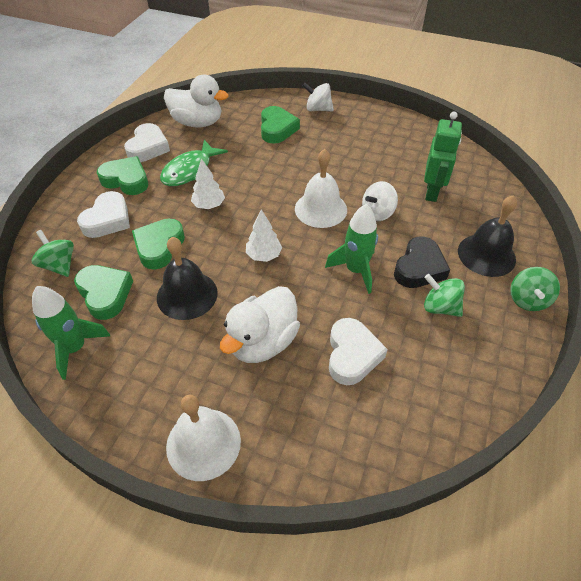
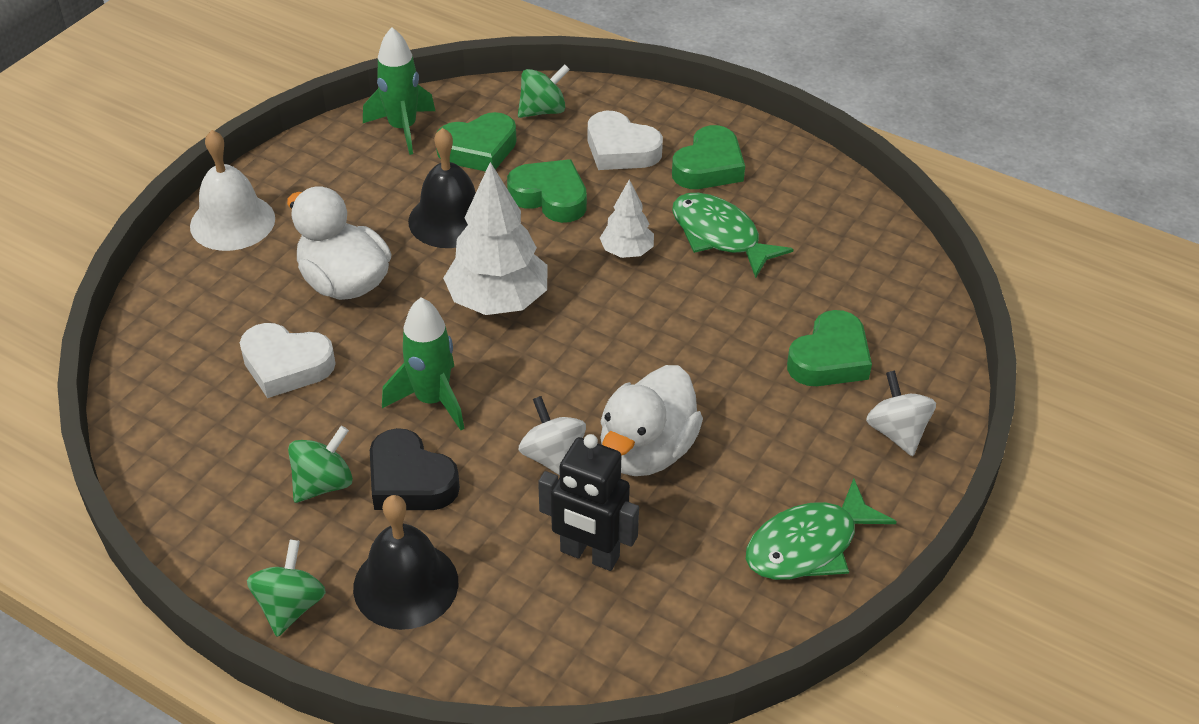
camera: 100 degrees right, 5 degrees down
(148, 147) = (792, 190): white heart -> none
(197, 123) = (862, 252): white duck -> white duck (646, 451)
(264, 255) = (498, 301): white tree -> white tree, size x1.83
(277, 129) = (830, 358): green heart -> green heart turned 60 degrees counterclockwise
(318, 109) = (897, 432): white spinning top -> white spinning top turned 45 degrees counterclockwise
(320, 209) = (583, 383): white bell -> none
(392, 129) = (808, 545): none -> green fish
(432, 192) = (589, 555): green robot -> black robot
(527, 300) = (290, 606): green spinning top -> green spinning top turned 75 degrees clockwise

